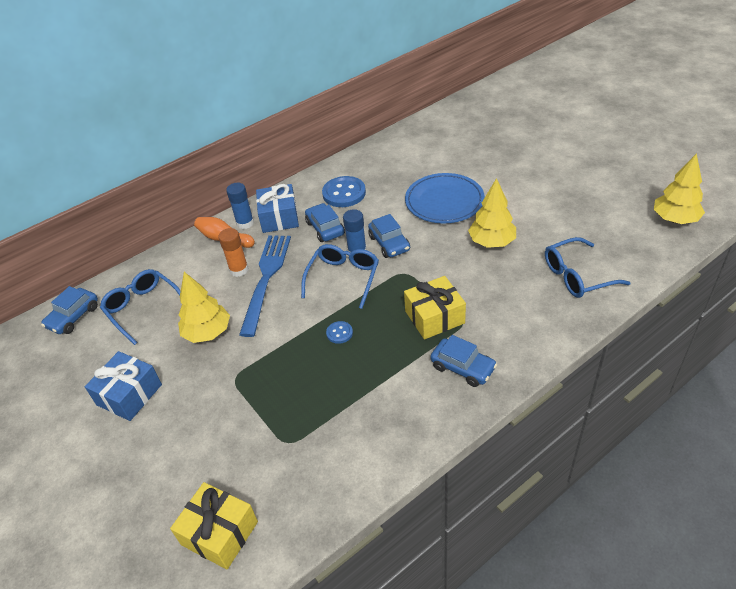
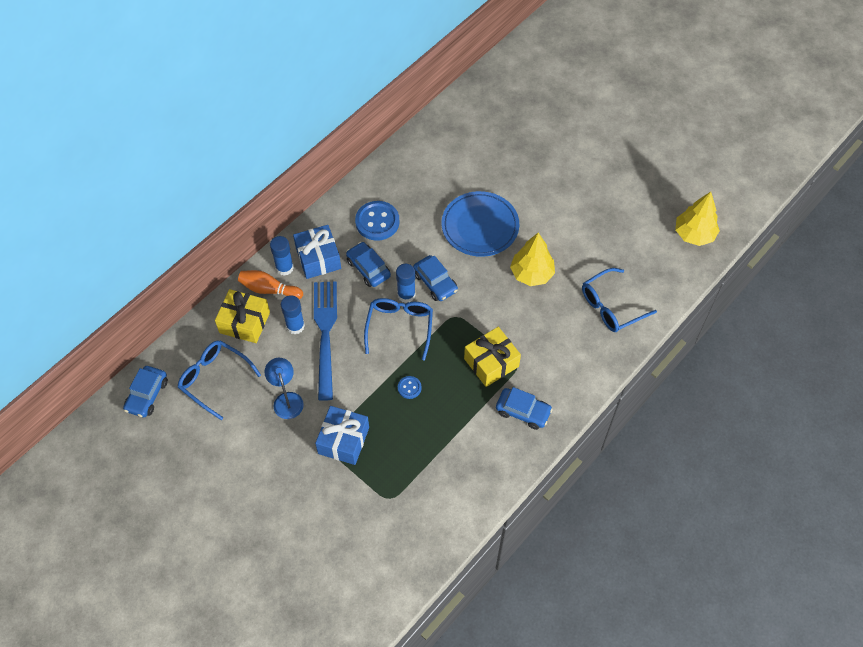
camera: 15 degrees left, 15 degrees up
(129, 395) = (235, 470): blue gift -> blue gift (343, 440)
(208, 332) = (286, 399): yellow tree -> blue lamp
(219, 533) = (355, 581): yellow gift -> yellow gift (244, 322)
(239, 270) = (295, 326): orange glue stick -> blue glue stick

